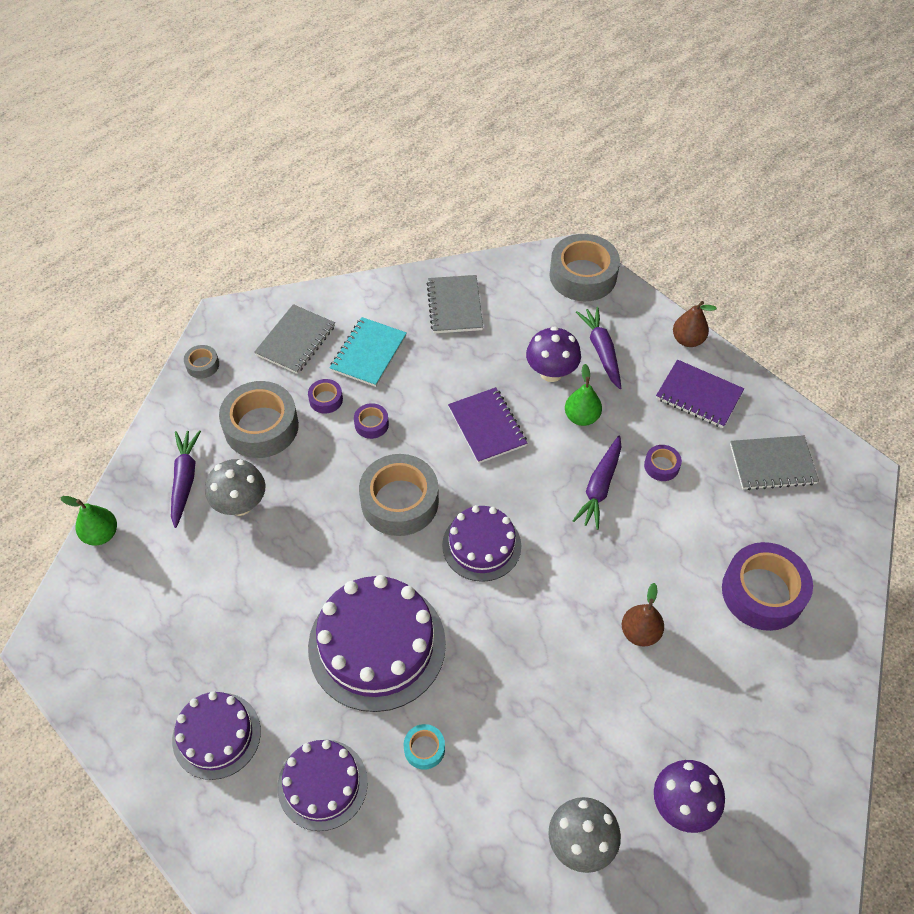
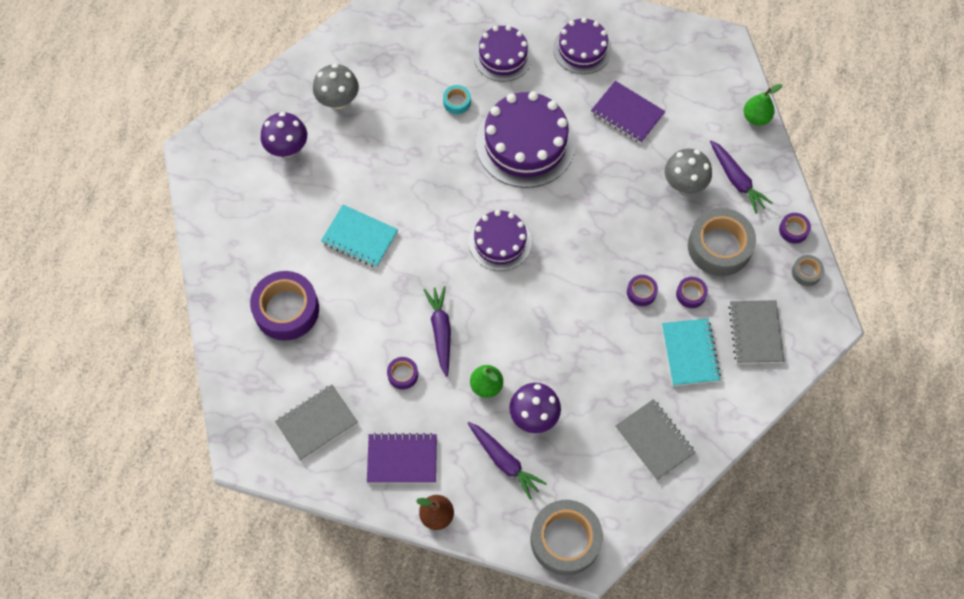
camera: 150 degrees right, 10 degrees up
(177, 406) = (793, 230): none -> purple tape
(399, 501) = (577, 243): grey tape -> none
(487, 427) = (554, 337): purple notebook -> purple notebook (627, 113)
(640, 632) = (360, 237): brown pear -> turquoise notebook

